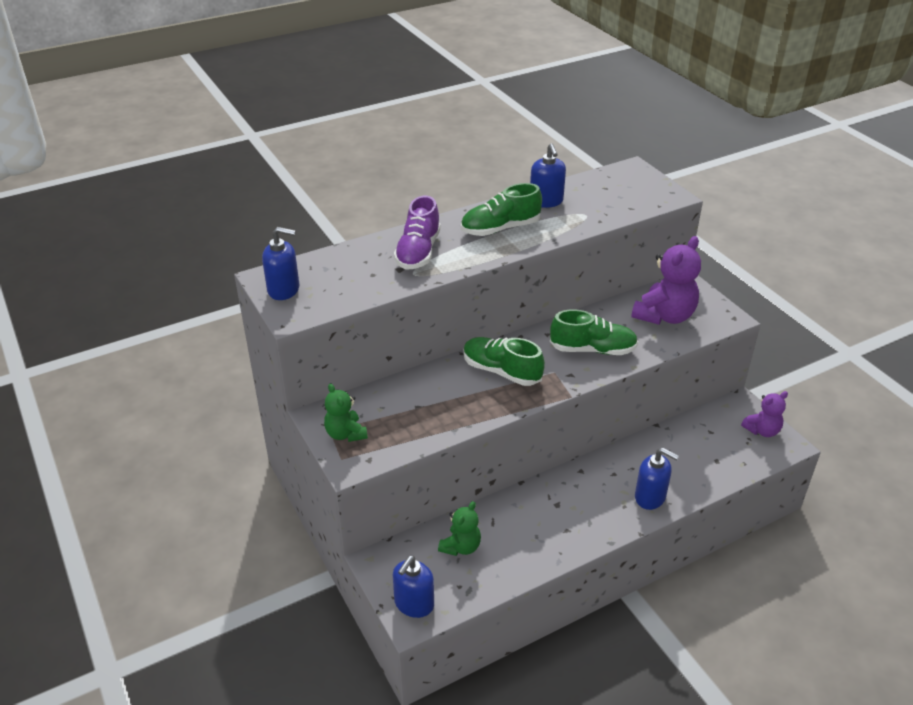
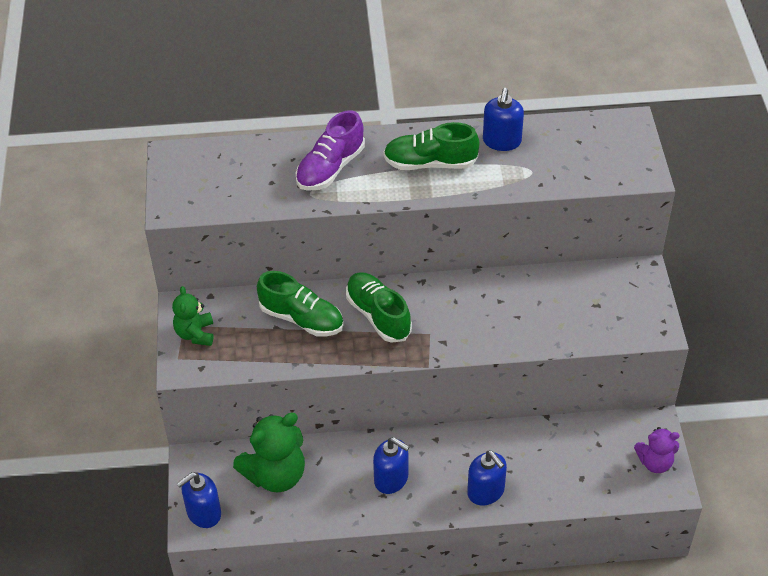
camera: 25 degrees right, 10 degrees up
(284, 290) = (180, 175): blue soap dispenser -> blue soap dispenser (391, 479)
(461, 547) = (275, 475): green teddy bear -> green teddy bear, size x1.69
(593, 349) = (485, 321): green shoe -> green shoe (302, 318)
(664, 316) = (589, 305): purple teddy bear -> none

